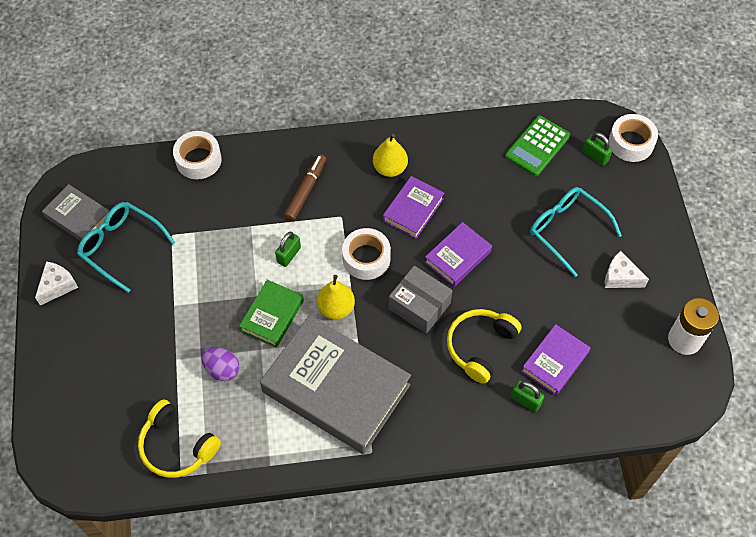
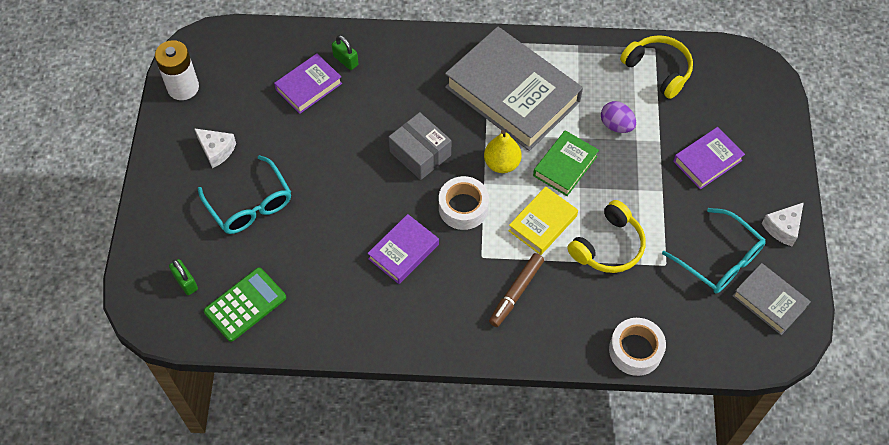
camera: 170 degrees left, 0 degrees up
(289, 255) = (542, 223): green padlock -> yellow book
(390, 168) = (418, 304): yellow pear -> none
(458, 257) = (370, 194): purple book -> purple book (707, 161)
(480, 346) = (372, 109): yellow headphones -> yellow headphones (608, 246)
(631, 143) = (139, 292): white tape -> none

